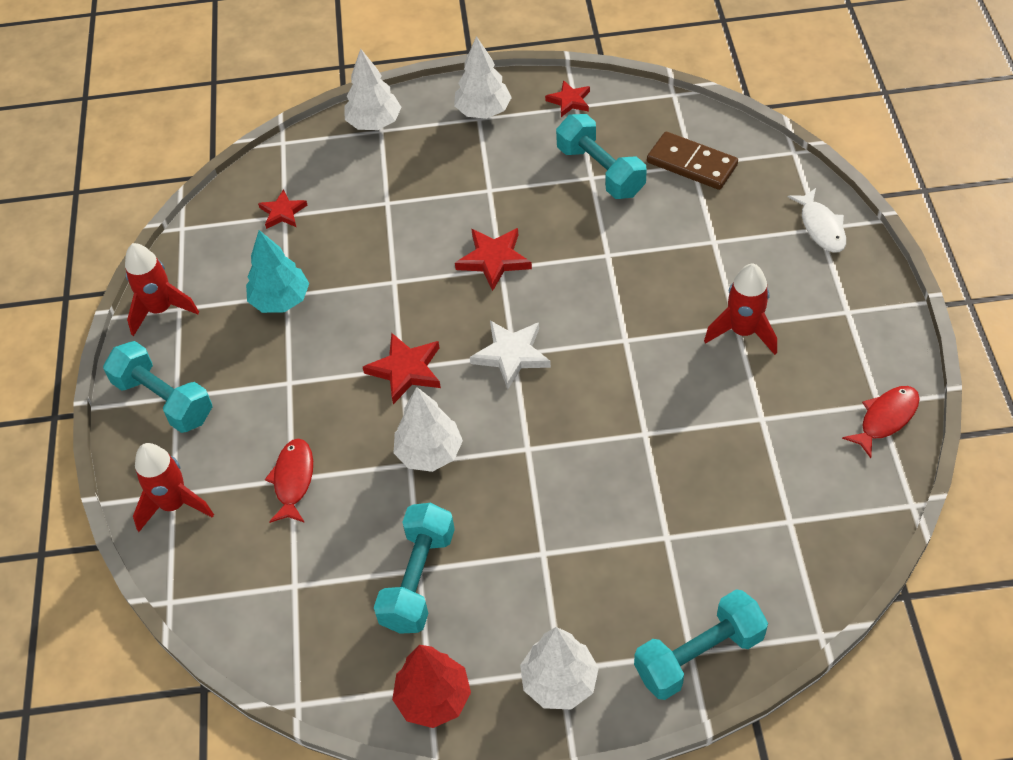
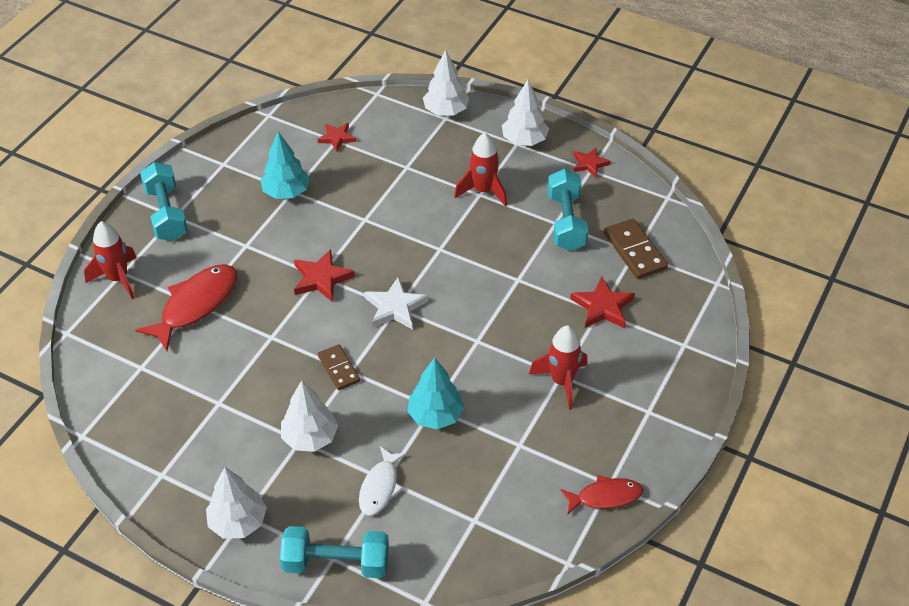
camera: 30 degrees right, 5 degrees down
(161, 310) = (212, 158): red rocket -> red rocket (483, 191)
(293, 480) = (196, 305): red fish -> red fish, size x1.62
(418, 579) = (213, 408): turquoise dumbbell -> none
(429, 453) = (289, 337): white tree -> white tree (310, 438)
(433, 698) = (158, 483): red tree -> none
(494, 260) = (440, 241): red star -> red star (602, 307)
(513, 453) = (339, 369): none -> brown domino
(655, 441) = (435, 415): none -> turquoise tree
(821, 227) = (686, 344): white fish -> white fish (380, 487)

